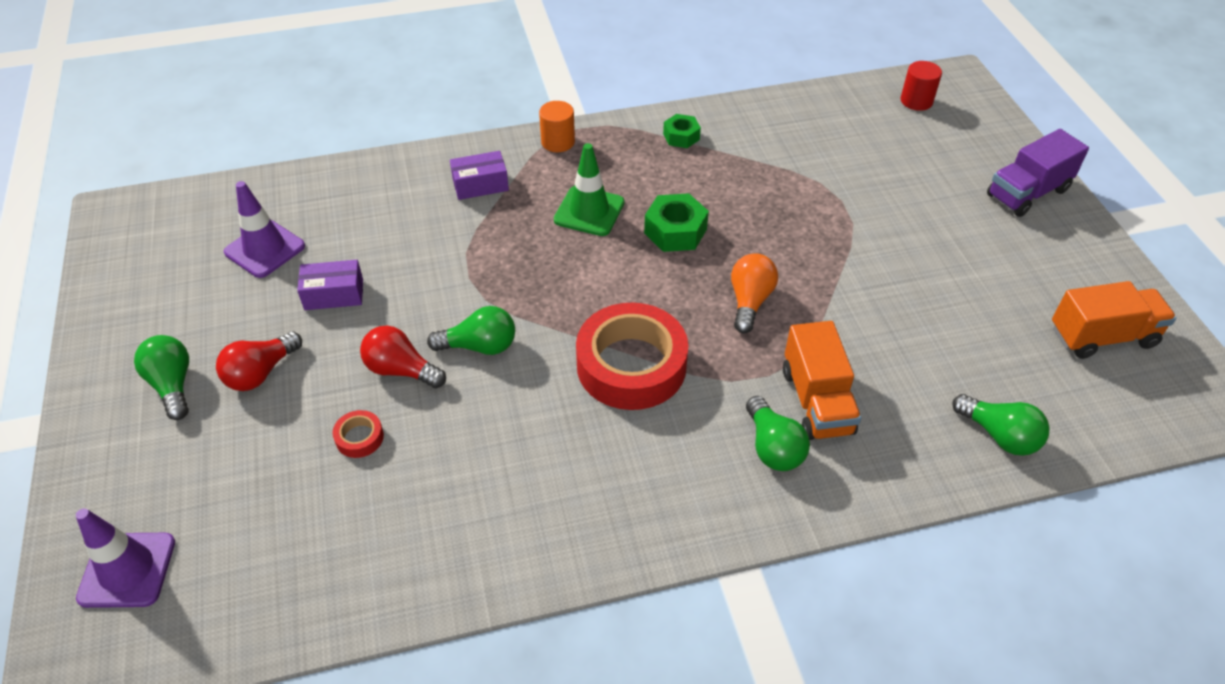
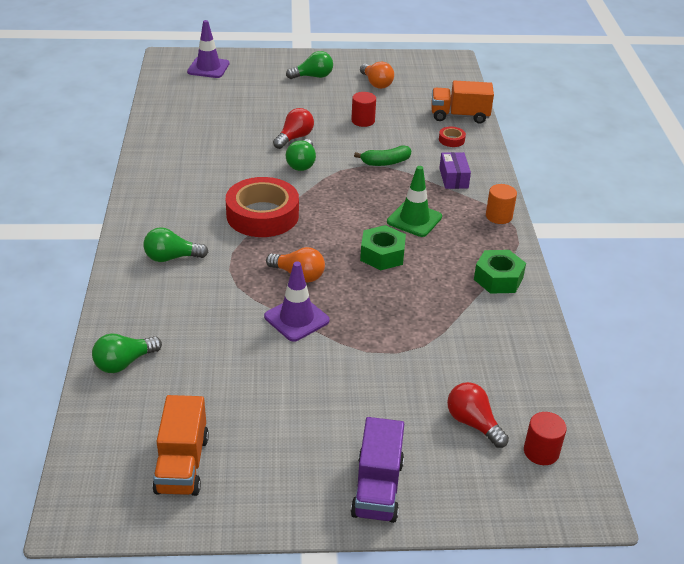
camera: 100 degrees right, 10 degrees down
(201, 295) = (376, 83): none -> orange light bulb
(261, 373) = (311, 98): red light bulb -> red light bulb (473, 423)
(265, 249) = (408, 101): purple traffic cone -> purple traffic cone (296, 319)
(334, 294) = (363, 121): purple box -> red cylinder
(359, 437) = (253, 123): red tape -> red tape (451, 140)
(455, 254) = (385, 162): none -> green banana
(681, 136) = (498, 279): green nut -> green nut, size x1.54
(816, 401) = (197, 284): orange truck -> orange truck (459, 116)
(1027, 193) = (377, 488): purple truck -> purple truck turned 150 degrees counterclockwise

